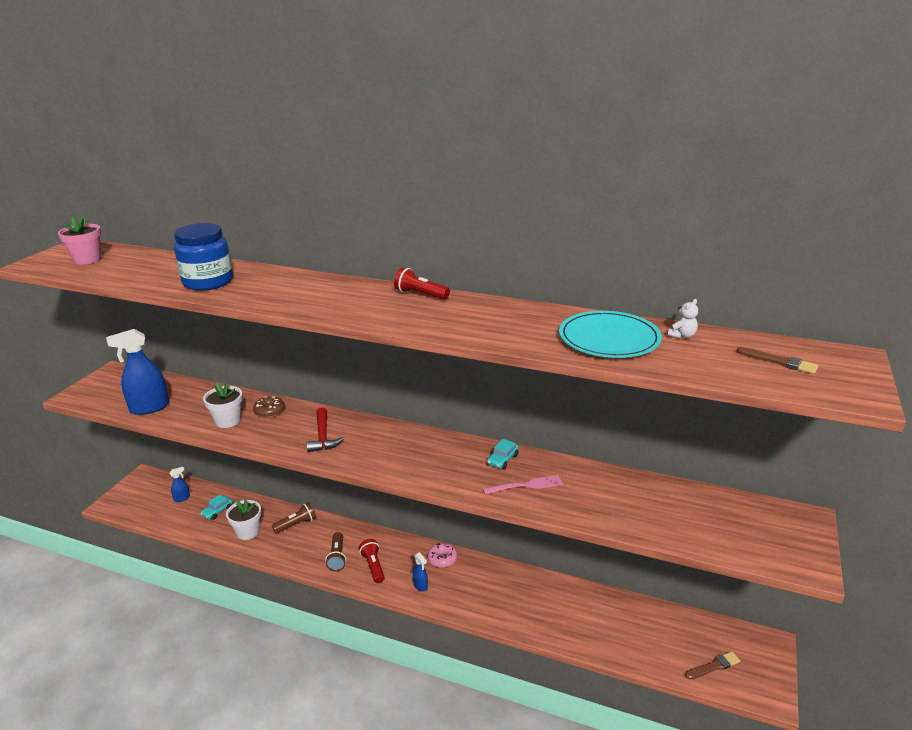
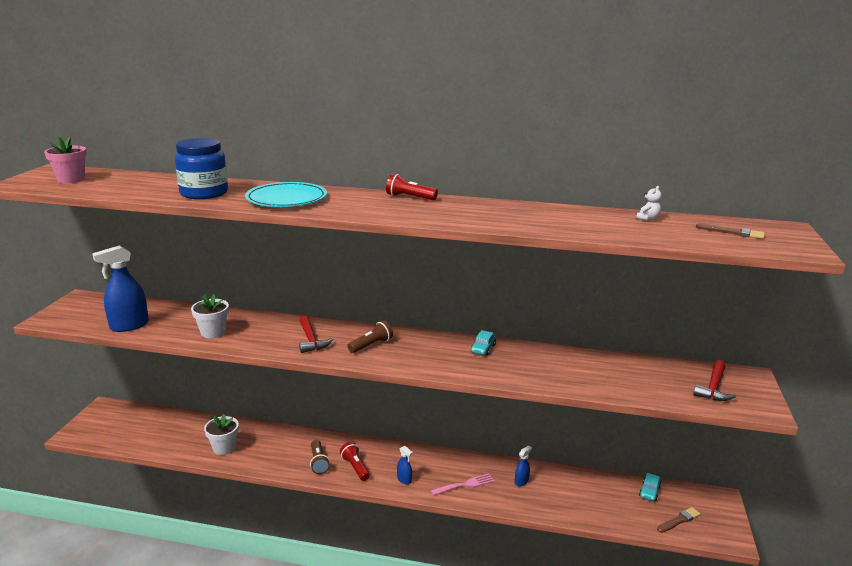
camera: 10 degrees left, 5 degrees down
(182, 498) = (149, 423): blue spray bottle -> blue spray bottle (521, 481)
(217, 511) = (188, 432): turquoise car -> turquoise car (649, 491)
(269, 411) = (252, 323): brown donut -> none
(296, 524) = (271, 438): brown flashlight -> brown flashlight (371, 345)
(442, 559) = (419, 456): pink donut -> none
(525, 486) = (510, 367): pink fork -> pink fork (464, 485)
(609, 338) = (589, 222): turquoise plate -> turquoise plate (286, 199)
(755, 531) = (713, 387): none -> red hammer

